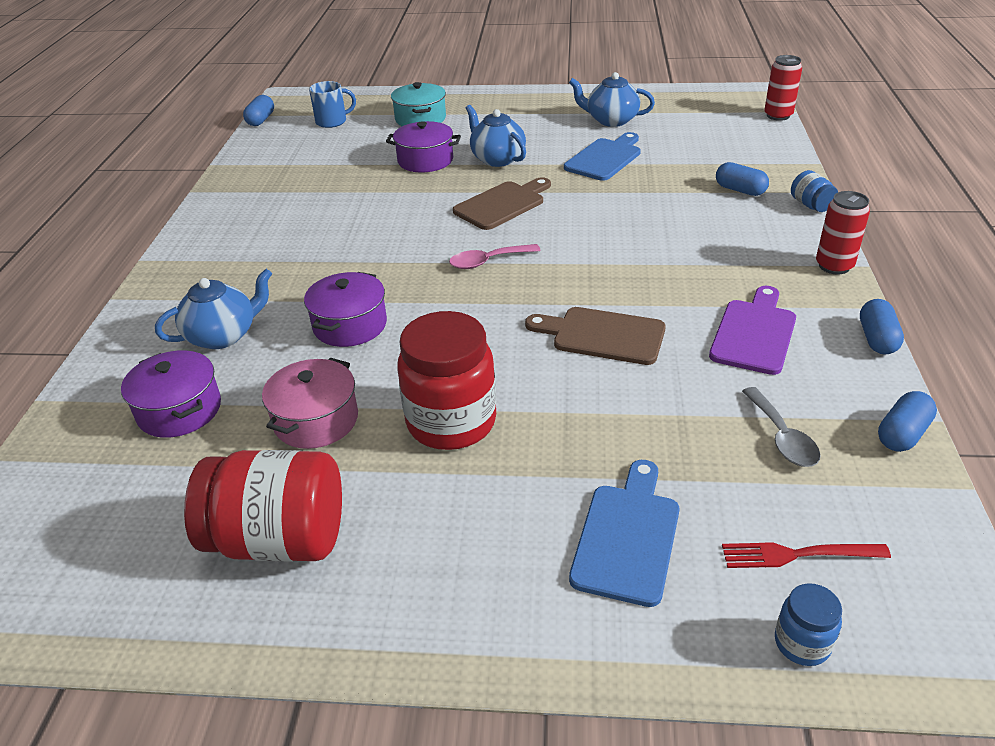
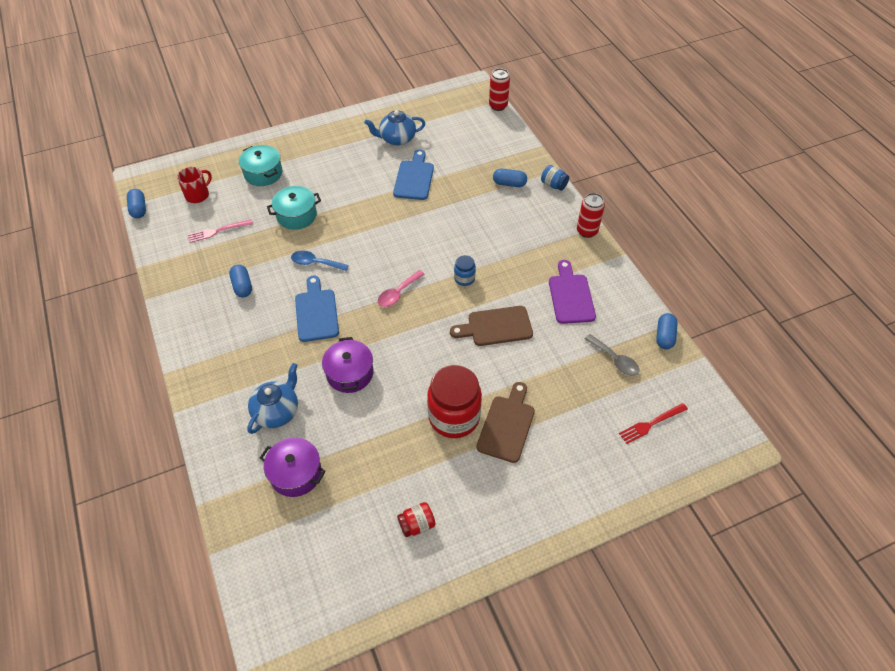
camera: 30 degrees left, 15 degrees up
(279, 539) = (417, 524): red jar -> red jar, size x0.46
(316, 420) = (380, 446): pink pot -> none
(323, 154) = (217, 231): none -> pink fork
(332, 121) = (198, 195): blue mug -> red mug
(408, 206) = (315, 263): none -> blue spoon
(425, 160) = (296, 215): purple pot -> turquoise pot
(497, 159) = (345, 199): blue teapot -> none
(502, 204) = (375, 241): brown cutting board -> brown cutting board (507, 425)
(627, 537) = (577, 447): blue cutting board -> blue cutting board (316, 312)
(802, 643) = (672, 467): blue jar -> blue jar (464, 278)
(876, 339) = (629, 278): blue capsule -> blue capsule (242, 286)

